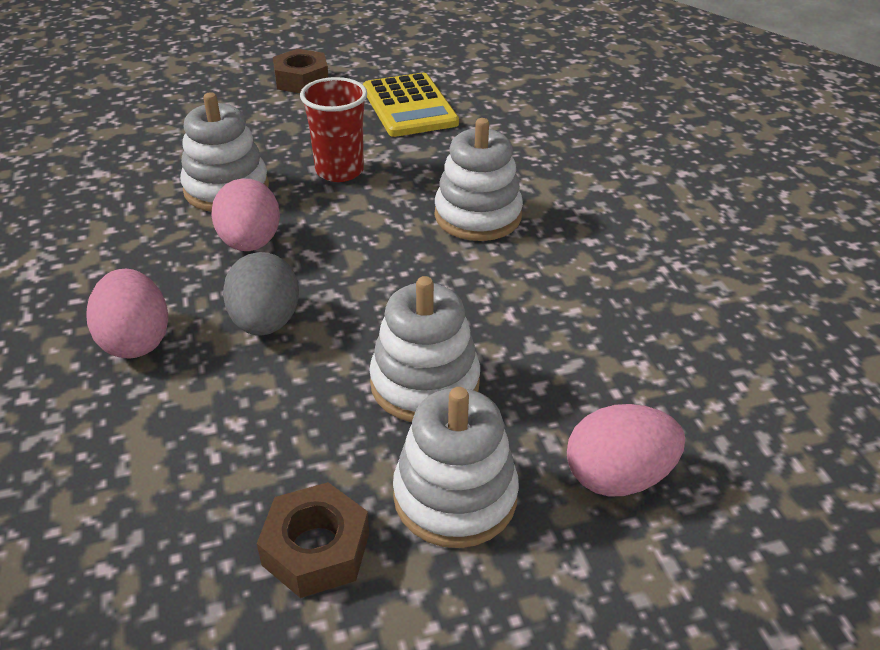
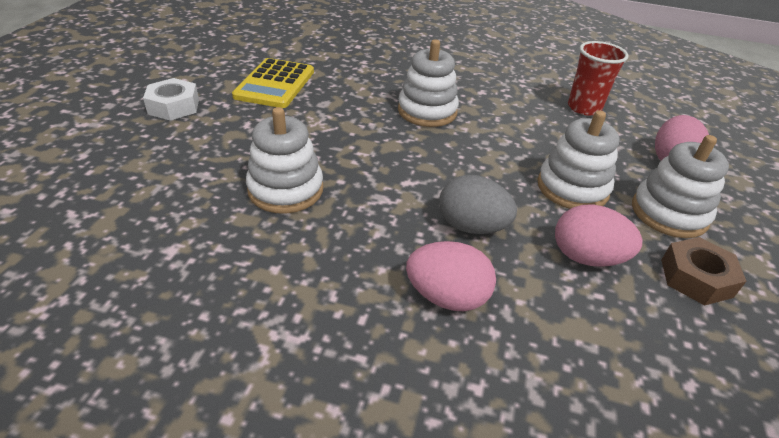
camera: 60 degrees left, 0 degrees up
(250, 243) = (371, 202): pink egg -> pink egg (586, 257)
(301, 80) = (174, 106): brown nut -> white nut
(339, 171) = (321, 136): red cup -> red cup (584, 108)
(409, 106) = (275, 84): yellow calculator -> yellow calculator turned 90 degrees clockwise

